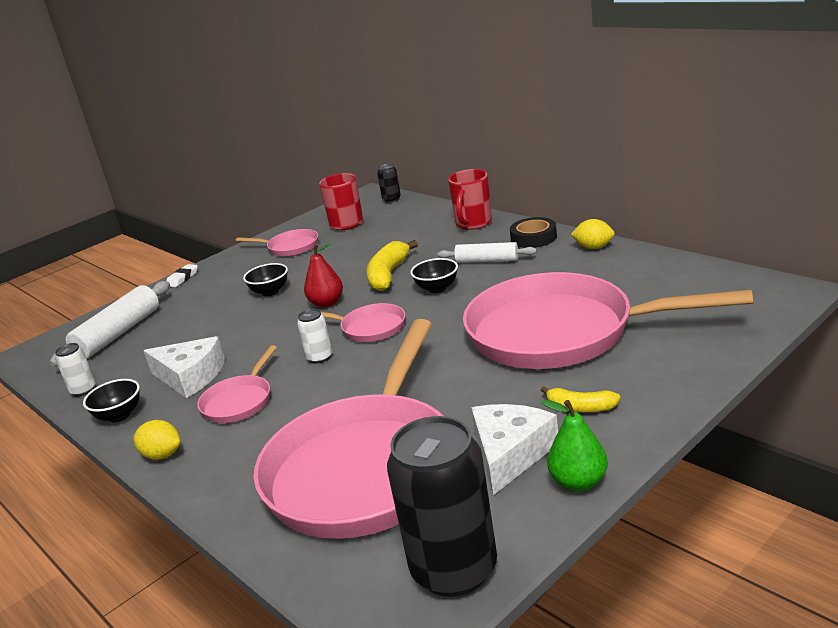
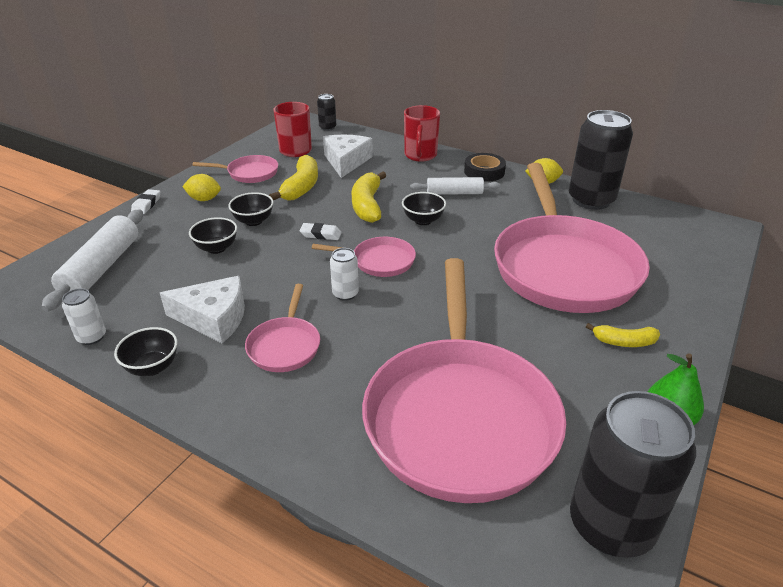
camera: 20 degrees left, 10 degrees up
(162, 455) = (229, 413): yellow lemon -> yellow lemon (204, 199)
(224, 316) = (216, 248): none -> black bowl
(326, 303) = (320, 234): red pear -> white eraser
(332, 259) = (301, 187): none -> yellow banana
(510, 454) = (590, 393): white cheese -> white cheese (346, 161)
(561, 332) = (563, 266): pink pan -> pink pan turned 90 degrees counterclockwise
(639, 264) = (591, 200): none -> black can

